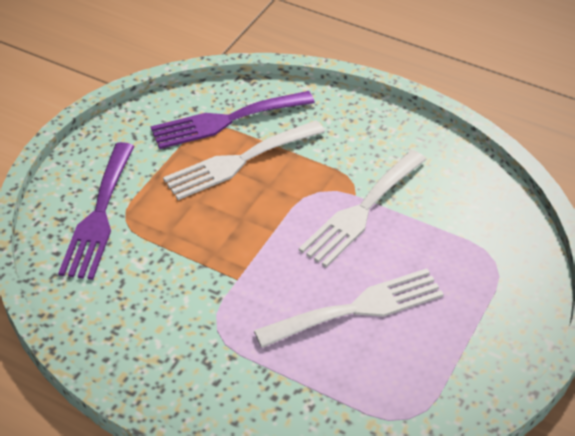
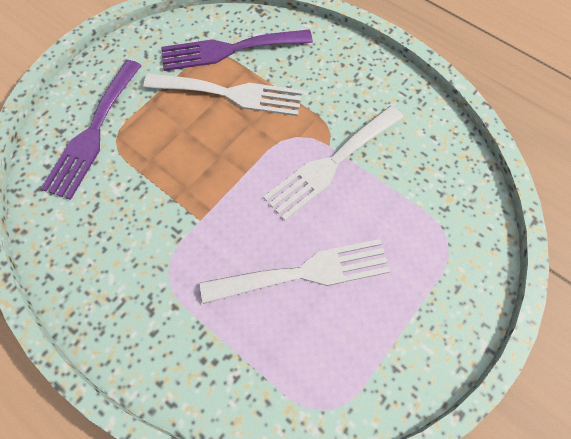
camera: 10 degrees right, 20 degrees up
(239, 161) = (231, 94): white fork -> white fork turned 150 degrees counterclockwise

